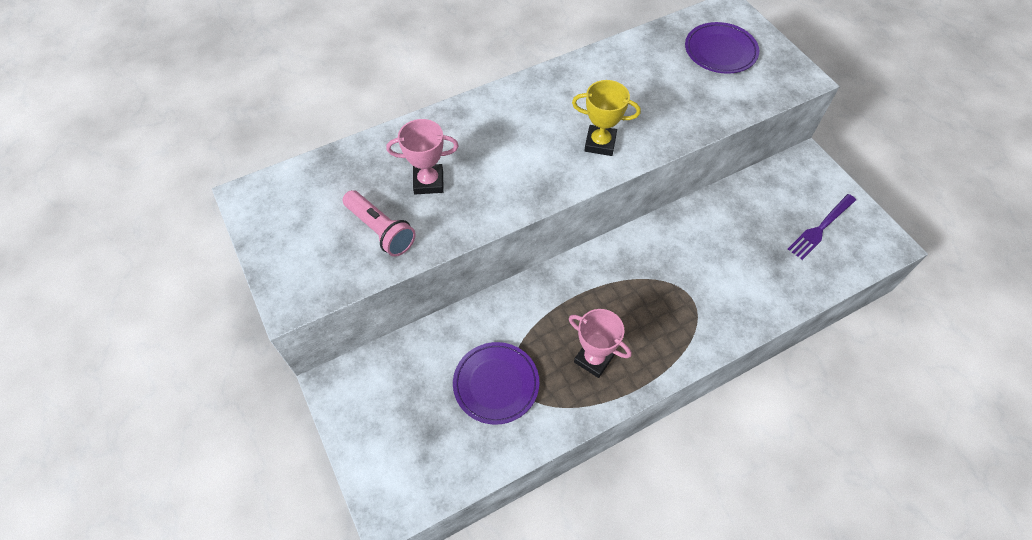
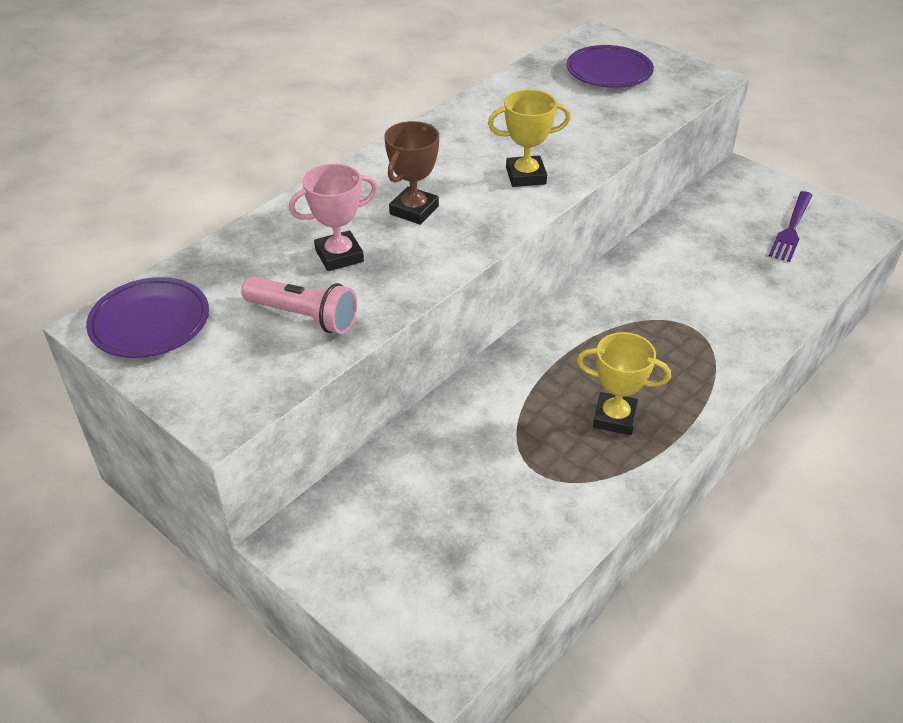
camera: 20 degrees left, 15 degrees down
(496, 384) = (510, 478): purple plate -> purple plate (150, 322)
(500, 154) = (414, 210): none -> brown trophy
(593, 359) = (615, 418): pink trophy -> yellow trophy

